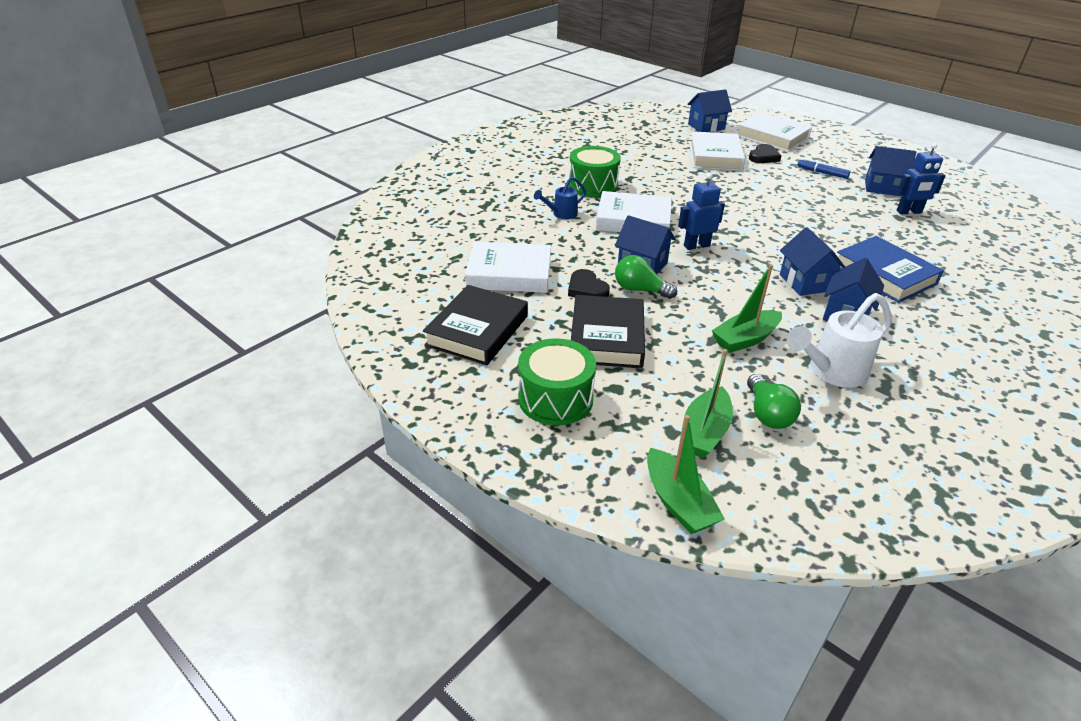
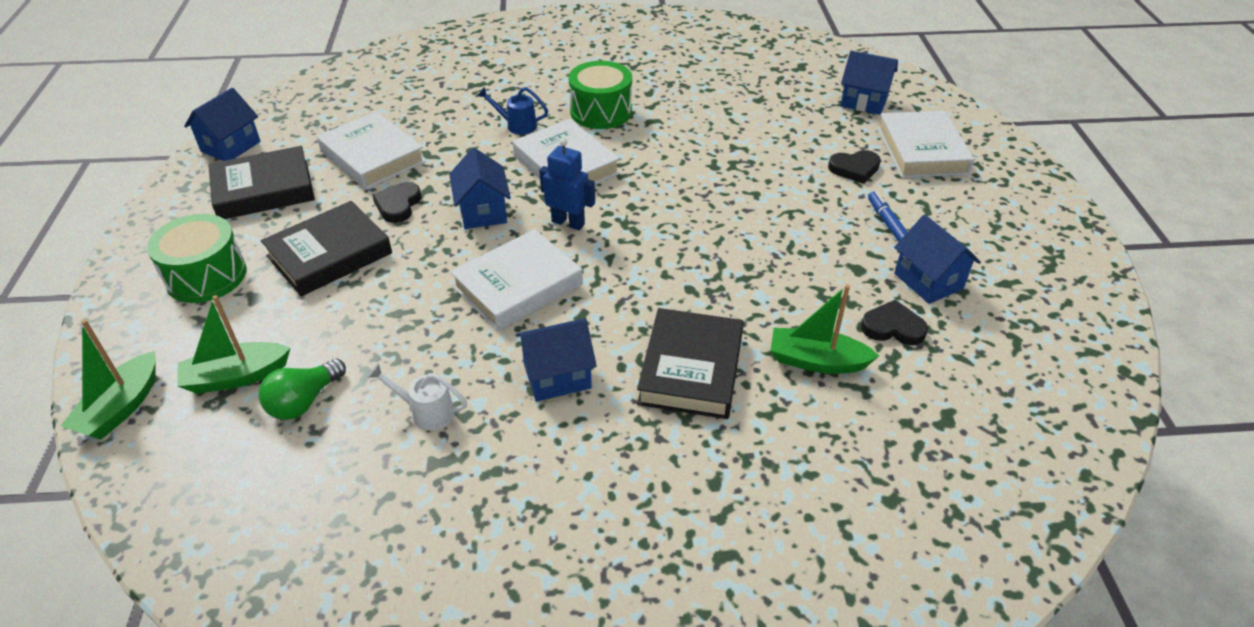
camera: 45 degrees right, 5 degrees up
(640, 290) = (435, 232): green light bulb -> none
(715, 156) = (796, 141): white book -> white book (518, 286)
(745, 339) = (422, 332): green boat -> green boat (817, 361)
(805, 282) = (590, 321): blue house -> blue house (231, 146)
(831, 372) = (426, 412): white watering can -> white watering can, size x0.58
(884, 274) = (691, 369): blue book -> black book
(909, 212) = (893, 327): blue robot -> black heart

